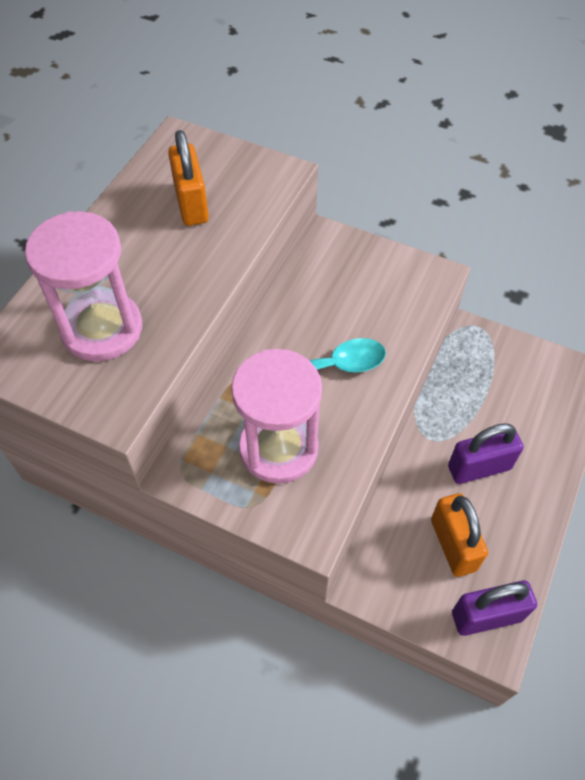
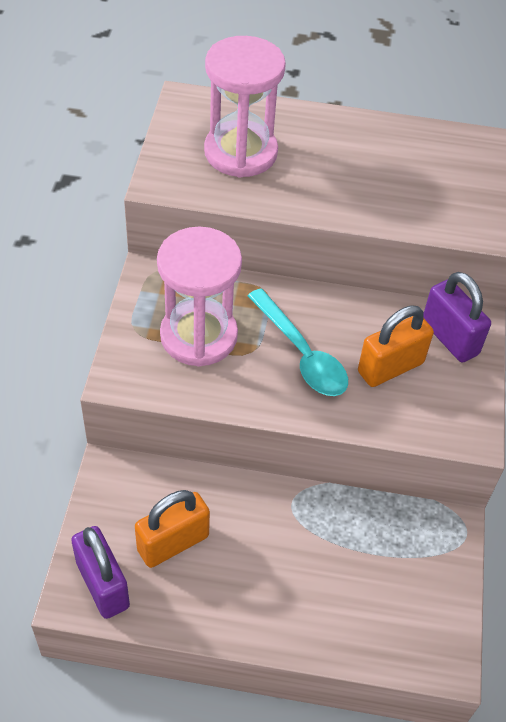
camera: 70 degrees right, 5 degrees down
(191, 204) = (412, 174): orange padlock -> orange padlock (390, 367)
(479, 467) = (272, 557): purple padlock -> purple padlock (449, 338)

